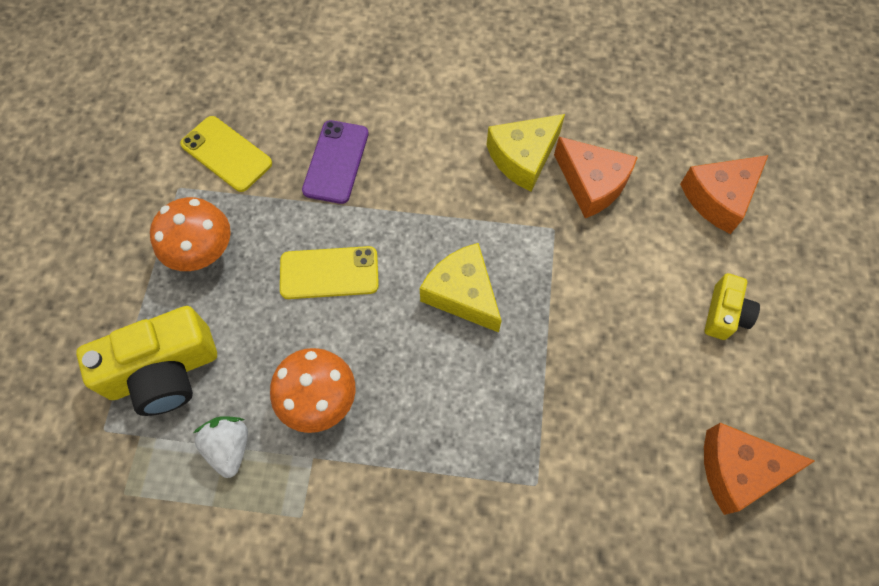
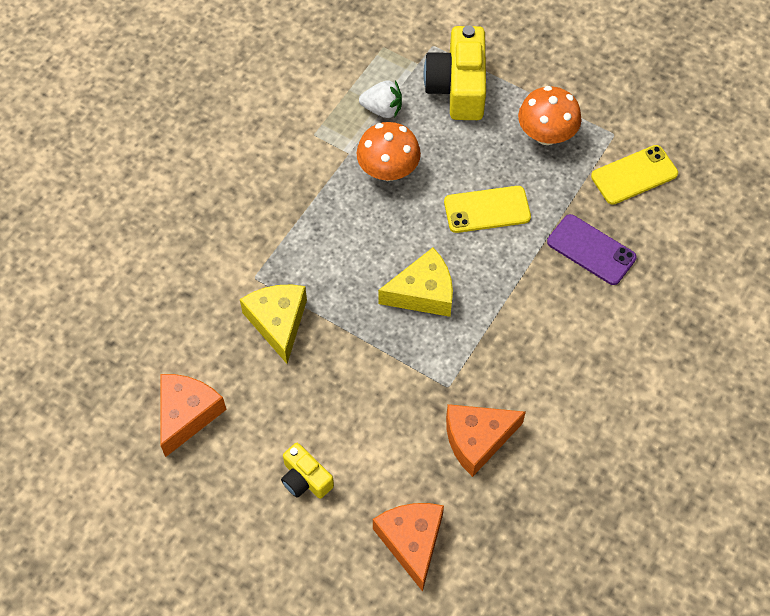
camera: 115 degrees right, 5 degrees down
(329, 273) = (487, 210): yellow phone -> yellow phone turned 60 degrees clockwise
(523, 158) = (530, 396): yellow cheese -> yellow cheese (278, 322)

